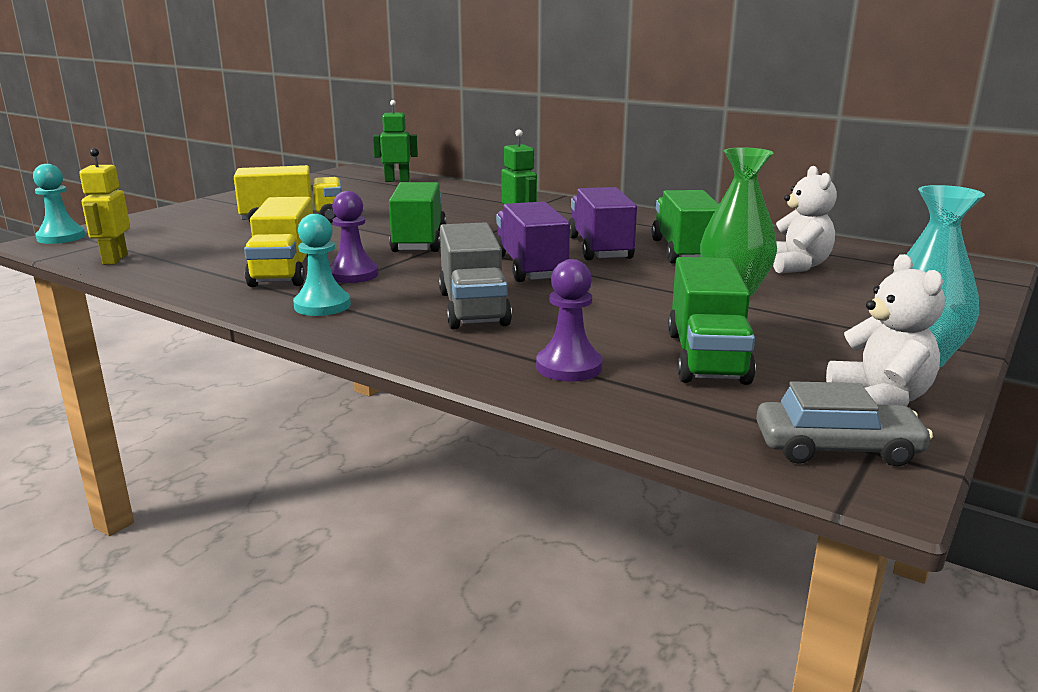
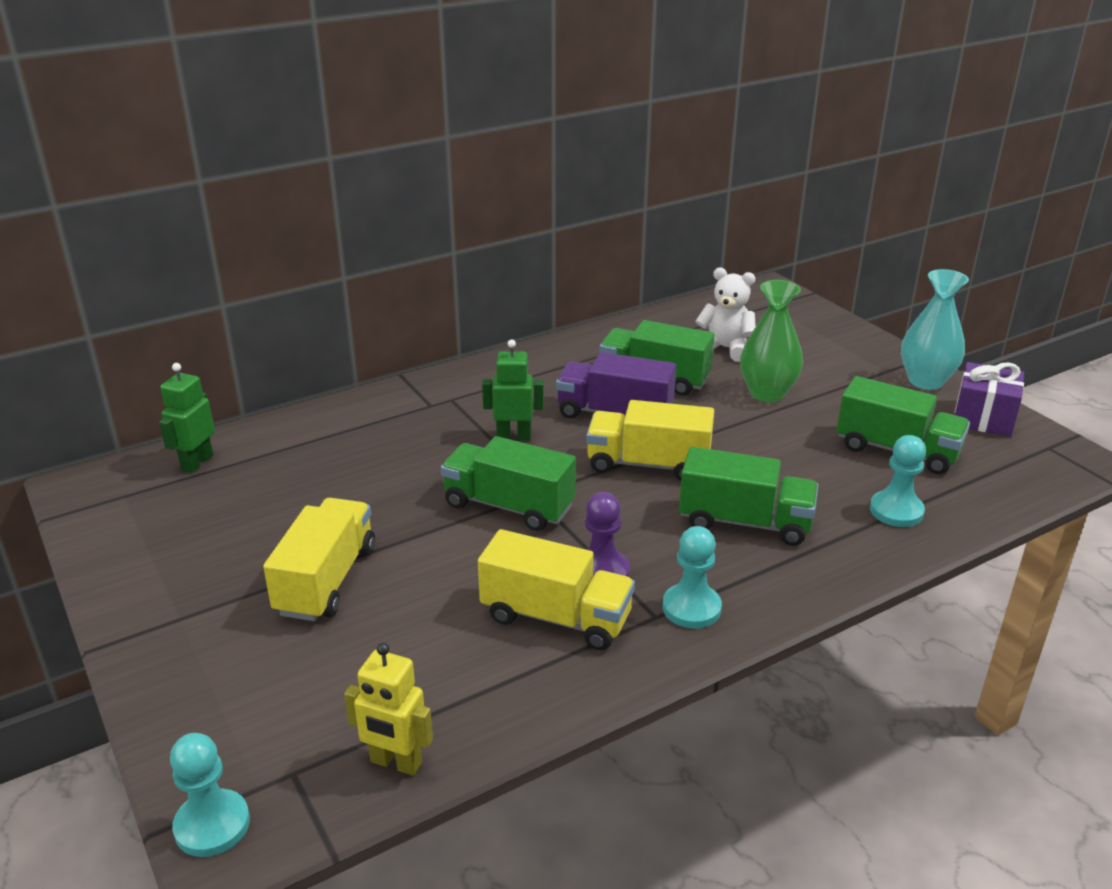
camera: 65 degrees left, 10 degrees up
(473, 308) = (745, 522): grey truck -> green truck
(530, 267) = (648, 464): purple truck -> yellow truck
(569, 367) = (896, 511): purple pawn -> turquoise pawn
(837, 448) = (1044, 456): grey car -> none
(879, 400) = (983, 418): white teddy bear -> purple gift

